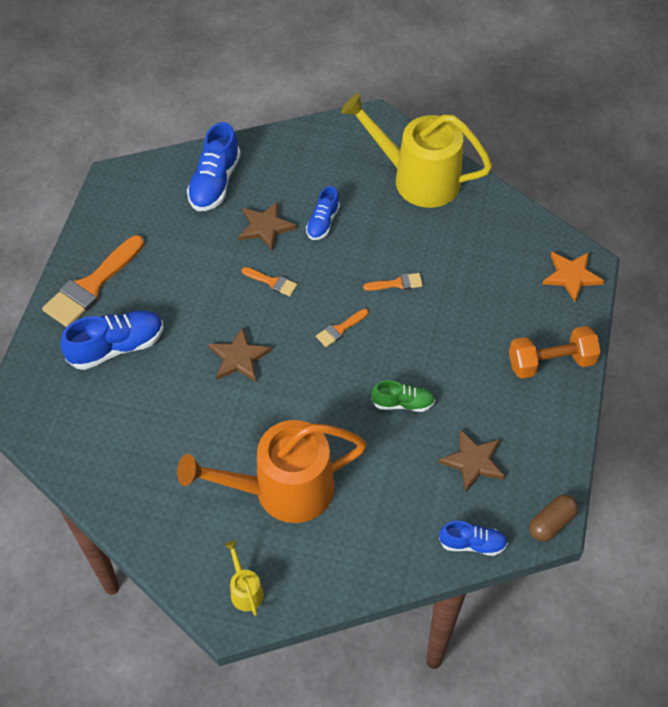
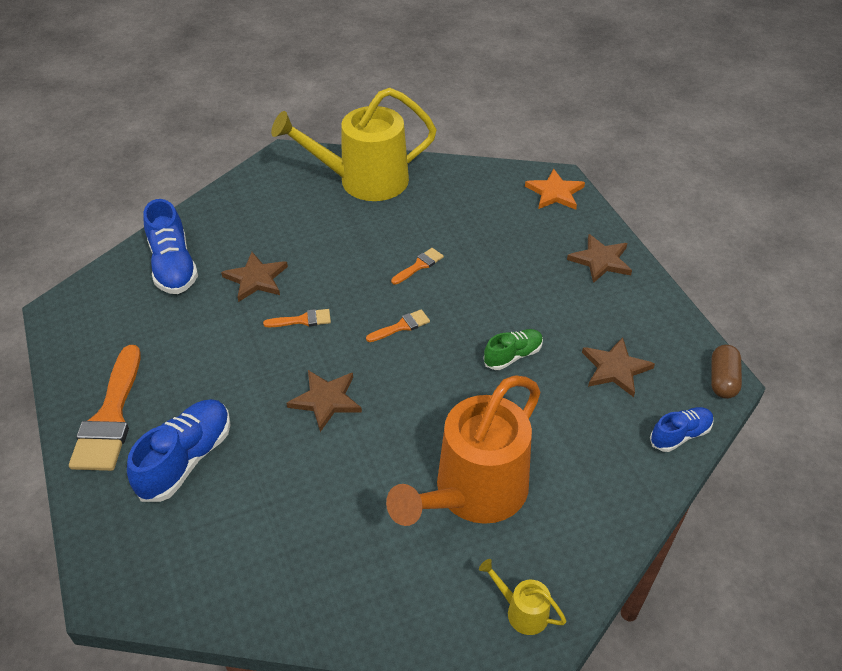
camera: 35 degrees left, 10 degrees down
(323, 222) = (308, 250): blue shoe -> none
(340, 329) = (401, 326): orange brush -> orange brush turned 135 degrees counterclockwise
(551, 362) = (600, 260): orange dumbbell -> brown star

